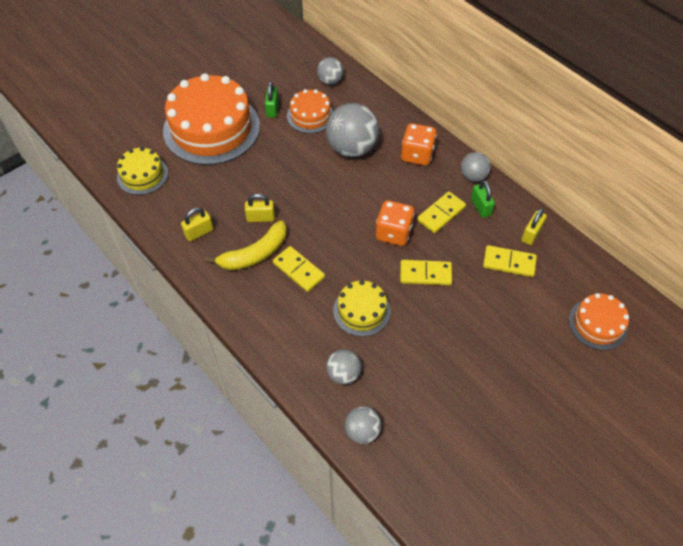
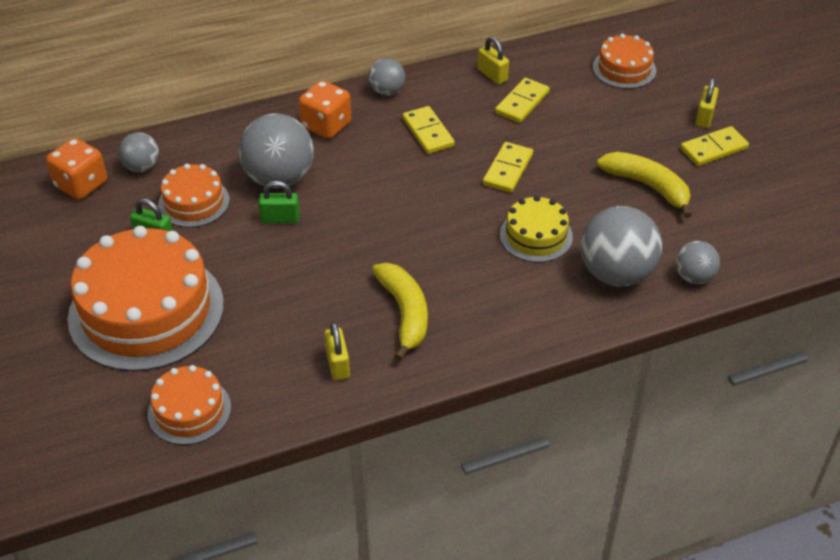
camera: 70 degrees left, 10 degrees down
(142, 175) = (189, 410): yellow cake -> orange cake
(261, 218) = (346, 294): yellow padlock -> yellow padlock (704, 117)
(298, 270) = (451, 277): yellow domino -> yellow domino (714, 149)
(343, 374) = (616, 274): grey ball -> grey ball, size x1.84
(393, 233) = (436, 179): orange dice -> orange dice (81, 185)
(454, 375) = (648, 186): none -> yellow banana
(480, 207) = (435, 99): green padlock -> green padlock (280, 219)

